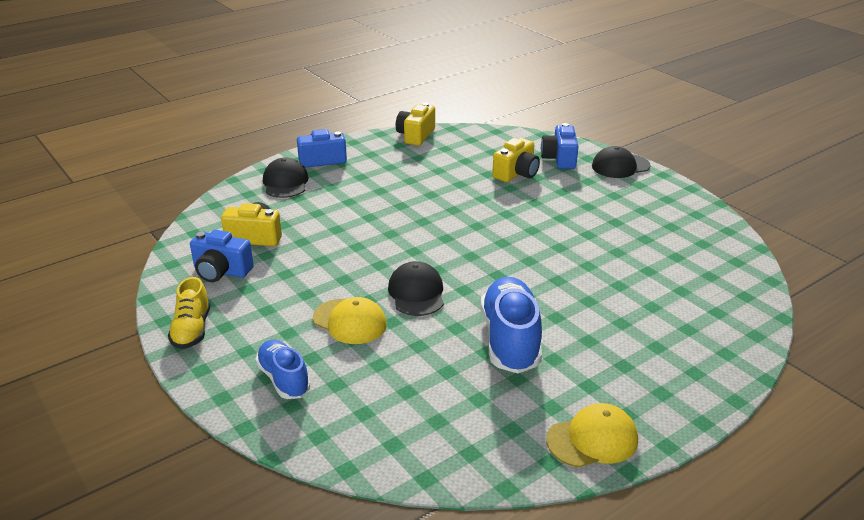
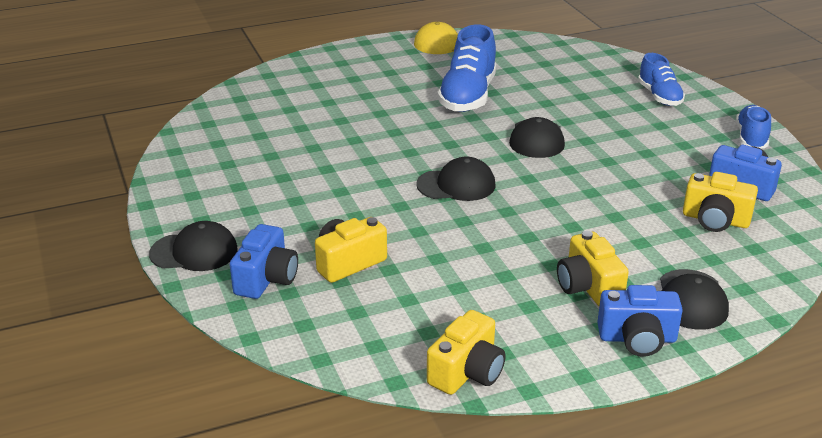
camera: 165 degrees left, 0 degrees up
(192, 330) = (751, 138): yellow shoe -> blue shoe
(349, 321) = (604, 125): yellow cap -> none
(353, 181) = (588, 287): none -> yellow camera
(472, 235) = (456, 185): none -> black cap

